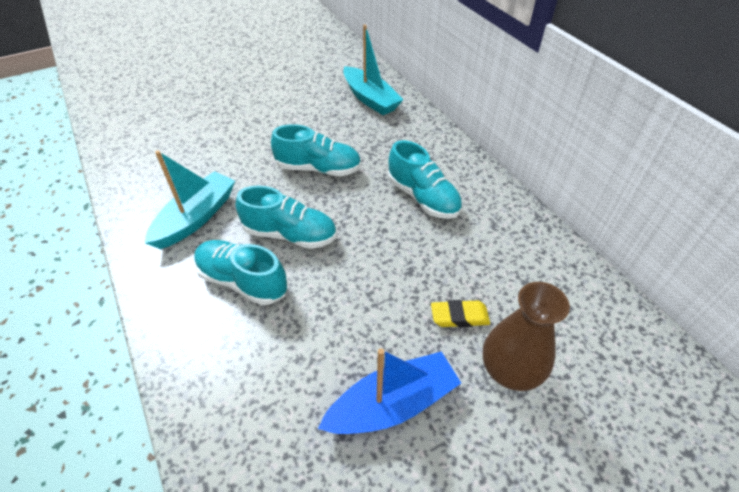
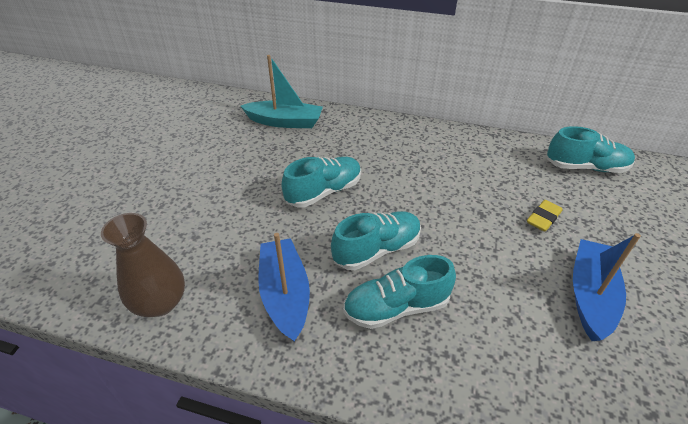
camera: 45 degrees left, 5 degrees down
(196, 218) = (285, 294): turquoise boat -> blue boat
(423, 197) = (420, 165): turquoise shoe -> turquoise shoe (585, 167)
(510, 370) = (603, 225): brown vase -> brown vase (160, 302)

